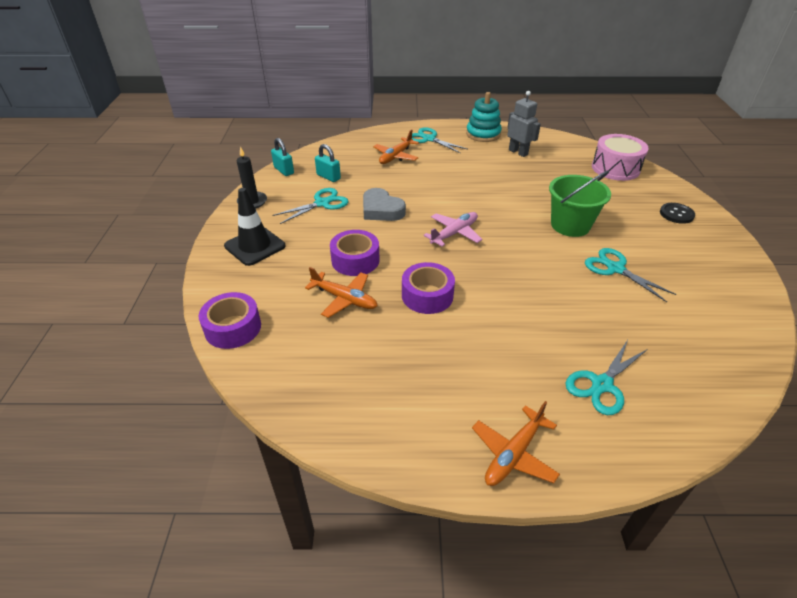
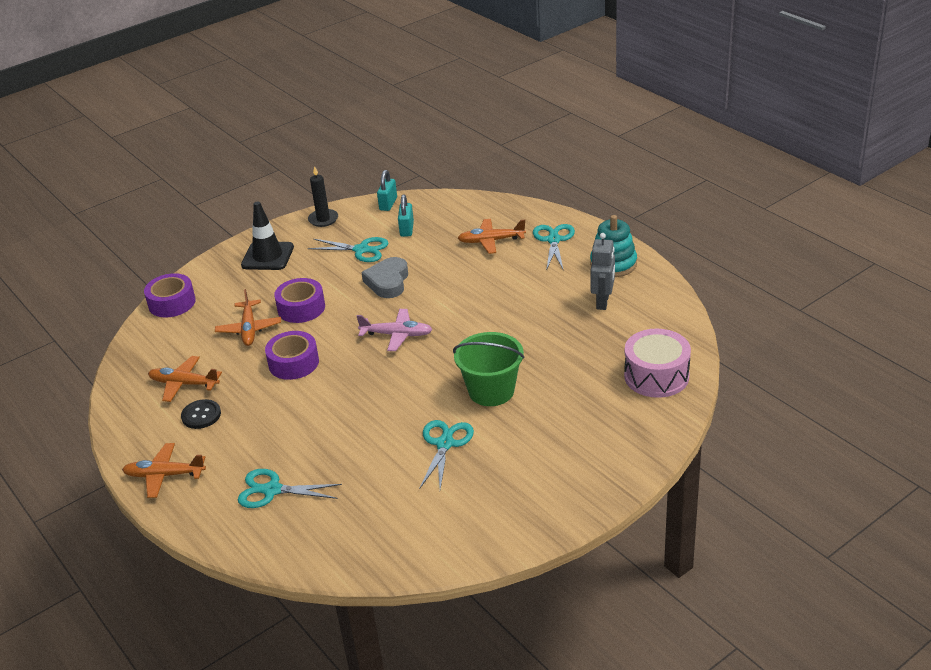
camera: 55 degrees right, 5 degrees down
(376, 374) = (184, 384): none -> orange plane
(676, 214) = (602, 450): black button -> black button (201, 415)

